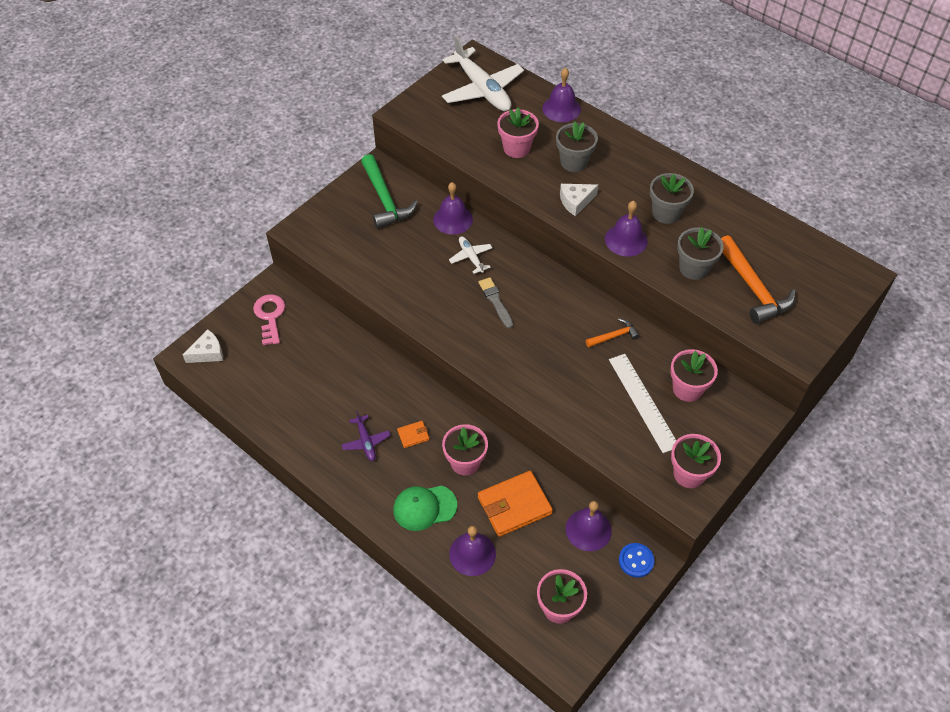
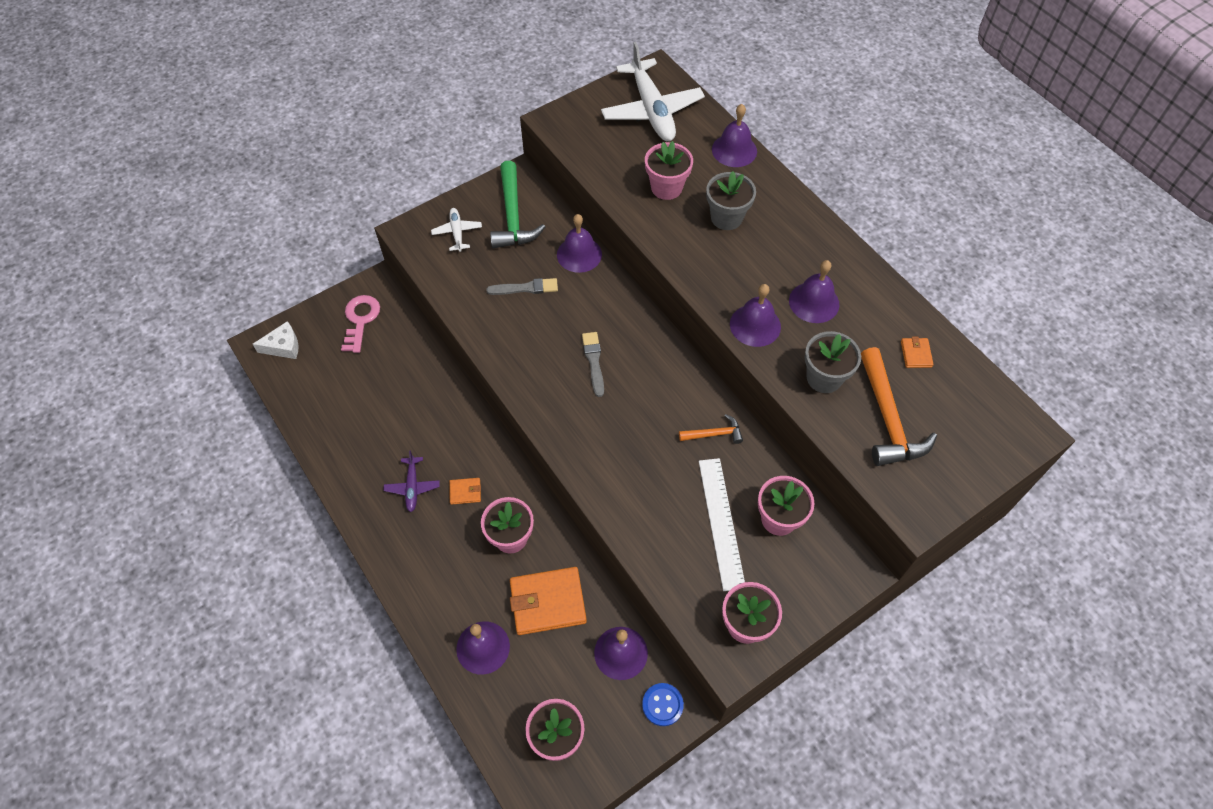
camera: 15 degrees right, 5 degrees up
(417, 255) = (526, 288): none -> grey brush
(424, 507) = (449, 579): green cap -> none
(471, 257) = (584, 303): white plane -> white plane (457, 233)
(576, 202) = (712, 266): white cheese -> none
(666, 213) = (814, 302): grey flower pot -> purple bell
(758, 236) = (916, 354): none -> orange wallet

